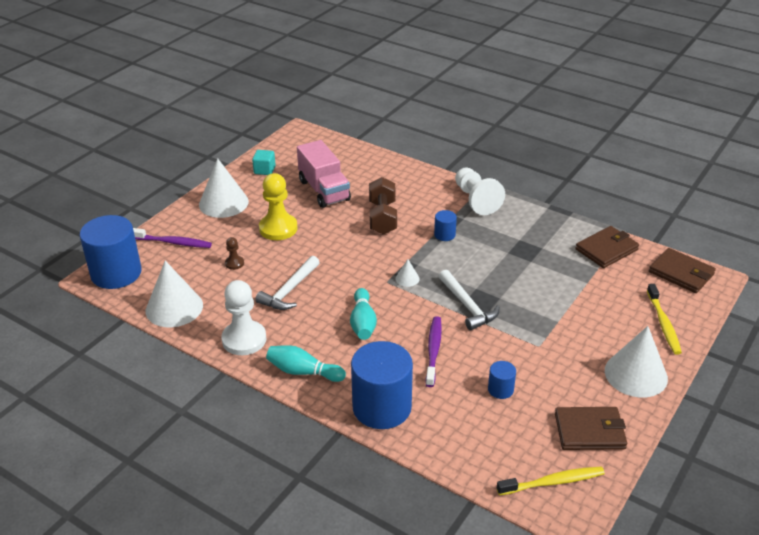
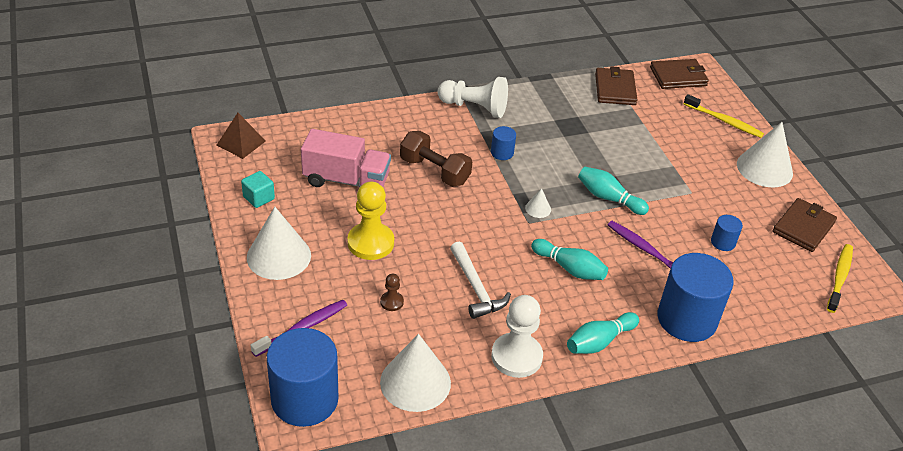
camera: 55 degrees left, 5 degrees up
(304, 139) = (241, 143): none -> brown pyramid
(467, 306) = (608, 198): white hammer -> turquoise bowling pin

